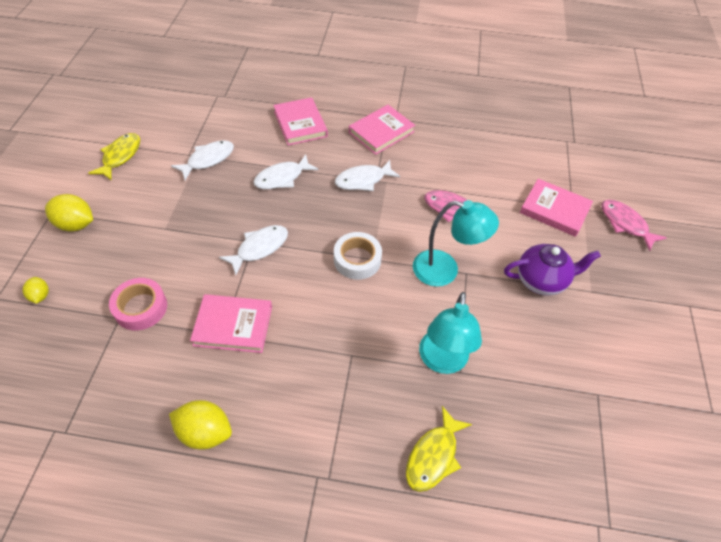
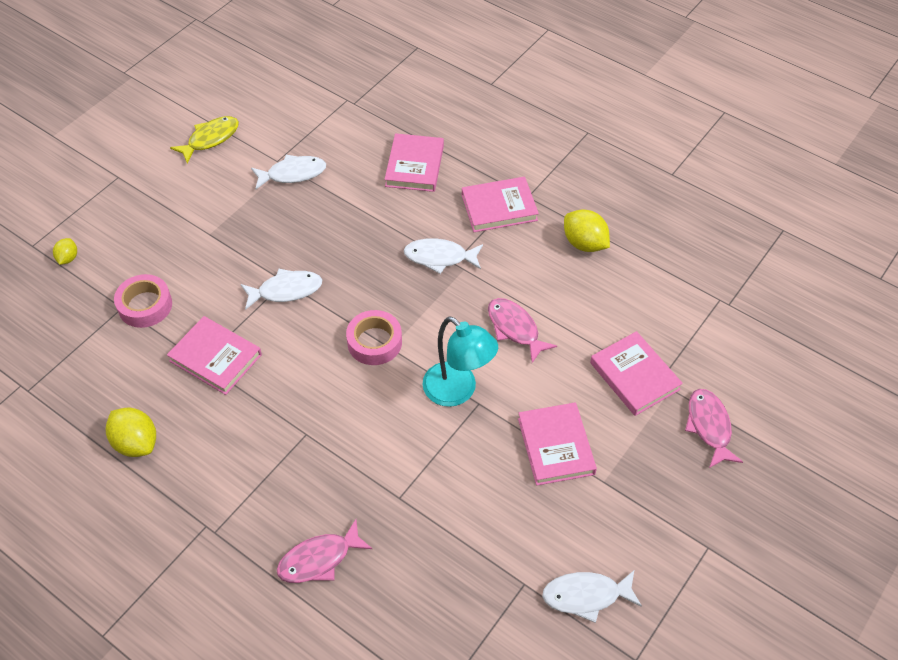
camera: 30 degrees right, 0 degrees up
(76, 224) = (132, 198): yellow lemon -> yellow lemon (584, 243)
(282, 178) = (355, 222): white fish -> white fish (586, 596)
(357, 259) = (374, 342): white tape -> pink tape
(433, 456) = (319, 559): yellow fish -> pink fish
(442, 361) = (388, 479): turquoise lamp -> none
(541, 280) = (556, 446): purple teapot -> pink book

